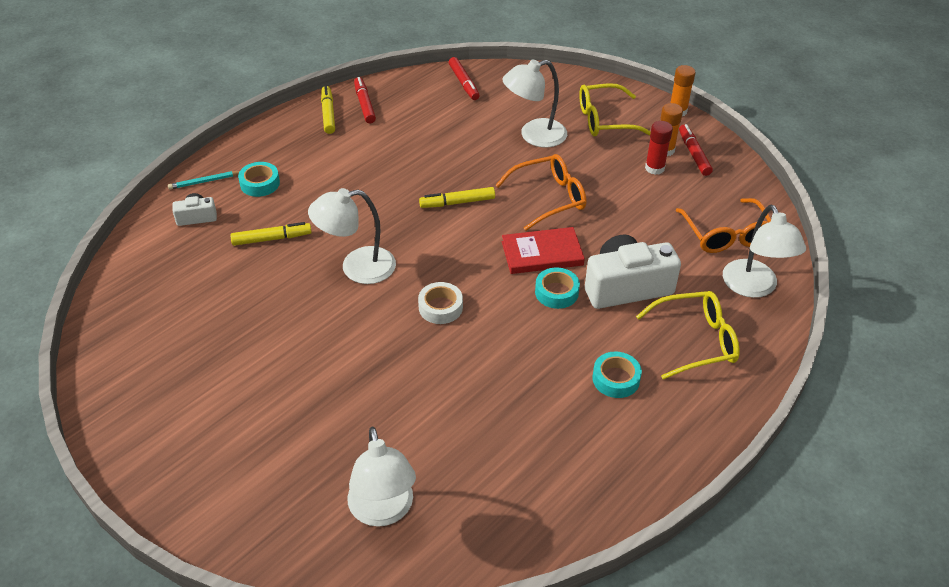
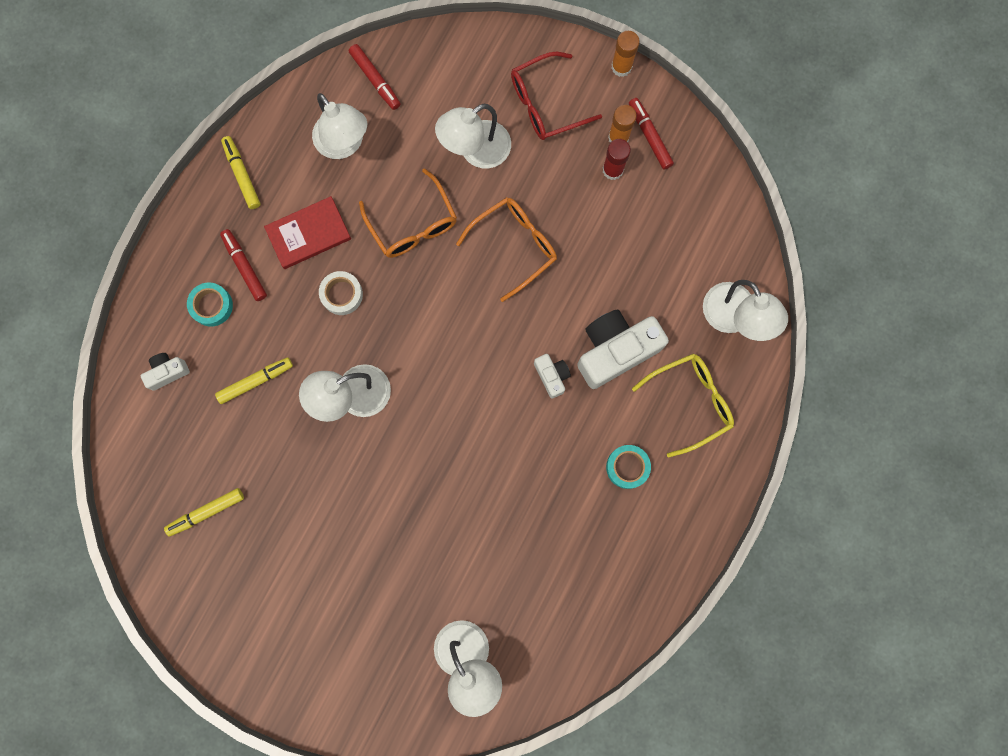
camera: 15 degrees left, 35 degrees up
(204, 182) = (152, 319): turquoise pencil -> none
(364, 104) = (276, 147): red marker -> red marker (245, 267)
(422, 112) = (344, 144): none -> white lamp
(440, 307) = (449, 425): white tape -> white tape (342, 294)
(457, 202) = (424, 278): yellow marker -> yellow marker (206, 512)
(542, 253) = (526, 328): red book -> red book (308, 234)
(556, 292) = (552, 376): turquoise tape -> white camera
(605, 120) = (546, 104): yellow glasses -> red glasses
(726, 235) = (699, 252): orange glasses -> orange glasses (413, 224)

